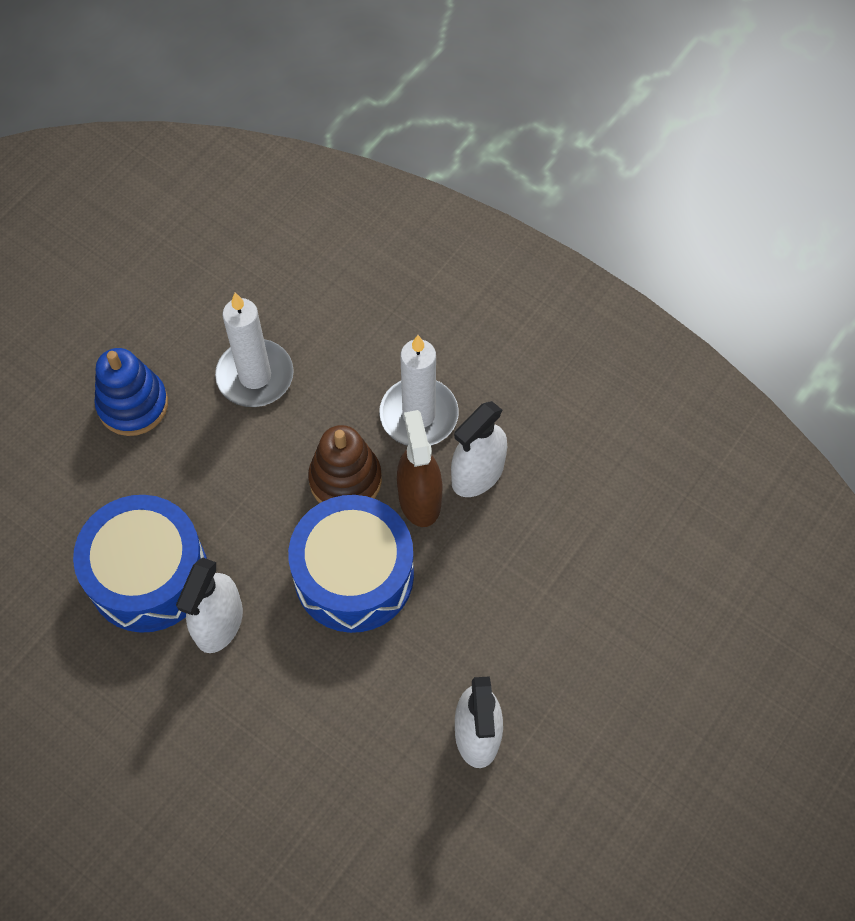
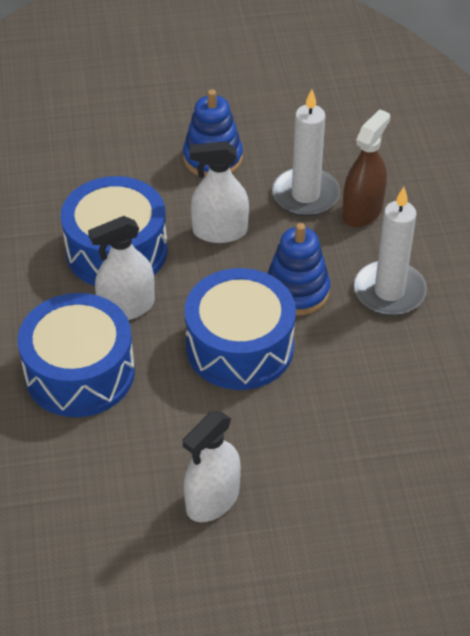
camera: 45 degrees right, 15 degrees down
(247, 723) = (80, 372): none -> blue drum
(345, 480) = (297, 291): brown stacking toy -> blue stacking toy
(419, 499) = (333, 338): brown spray bottle -> brown spray bottle (362, 211)
(477, 474) = (391, 354): white spray bottle -> white spray bottle (220, 231)

